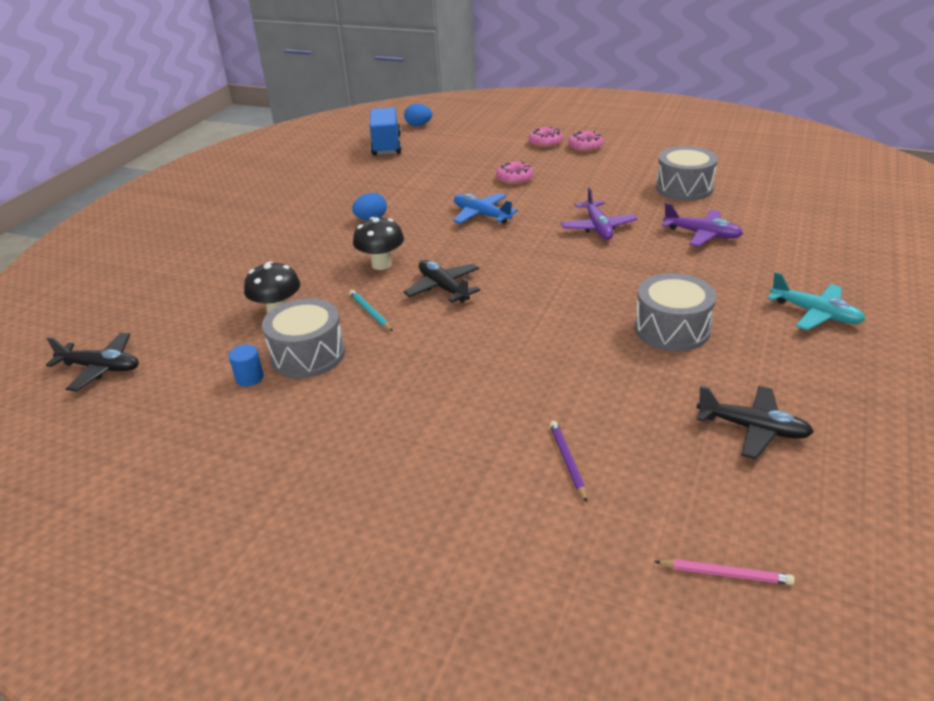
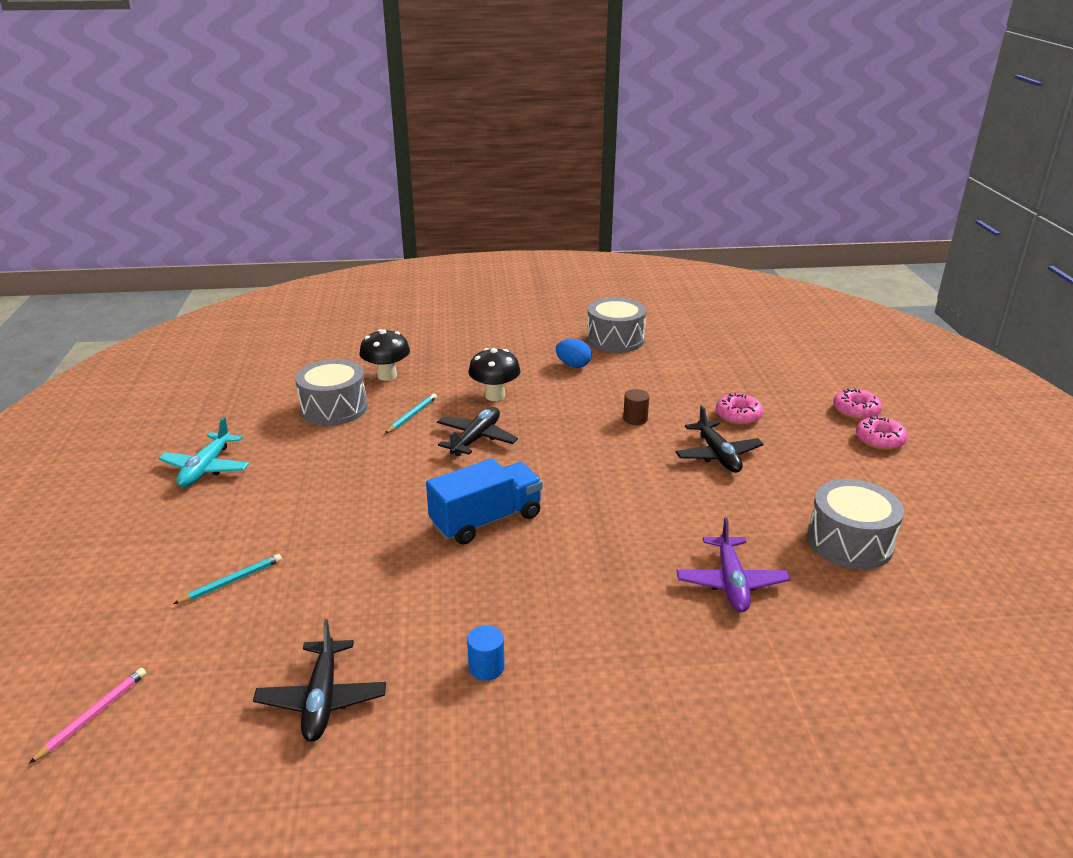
camera: 60 degrees right, 5 degrees down
(101, 368) = (280, 338): black plane -> black plane (717, 455)
(249, 378) = (292, 395): blue cylinder -> blue cylinder (486, 667)
(386, 145) = (731, 326): blue truck -> blue truck (486, 520)
(418, 125) = (801, 327): blue egg -> none
(481, 215) = (635, 419): blue plane -> brown cylinder
(567, 461) = (232, 581): purple pencil -> turquoise pencil
(598, 227) = (675, 499): purple plane -> none
(672, 329) = (487, 601): grey drum -> grey drum (615, 339)
(725, 574) = (93, 715): pink pencil -> pink pencil turned 135 degrees counterclockwise
(815, 314) = (598, 721): turquoise plane -> turquoise plane (206, 468)

